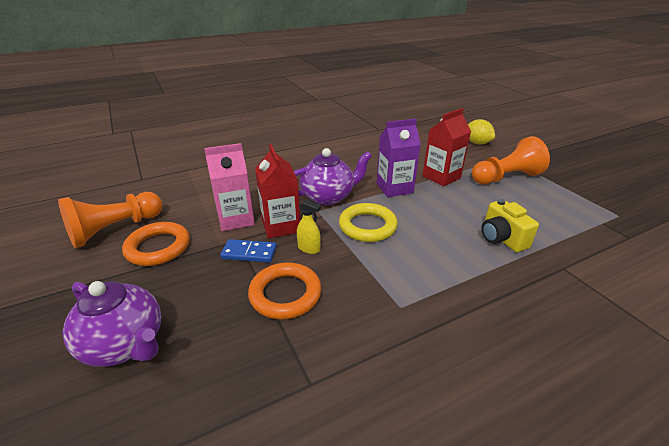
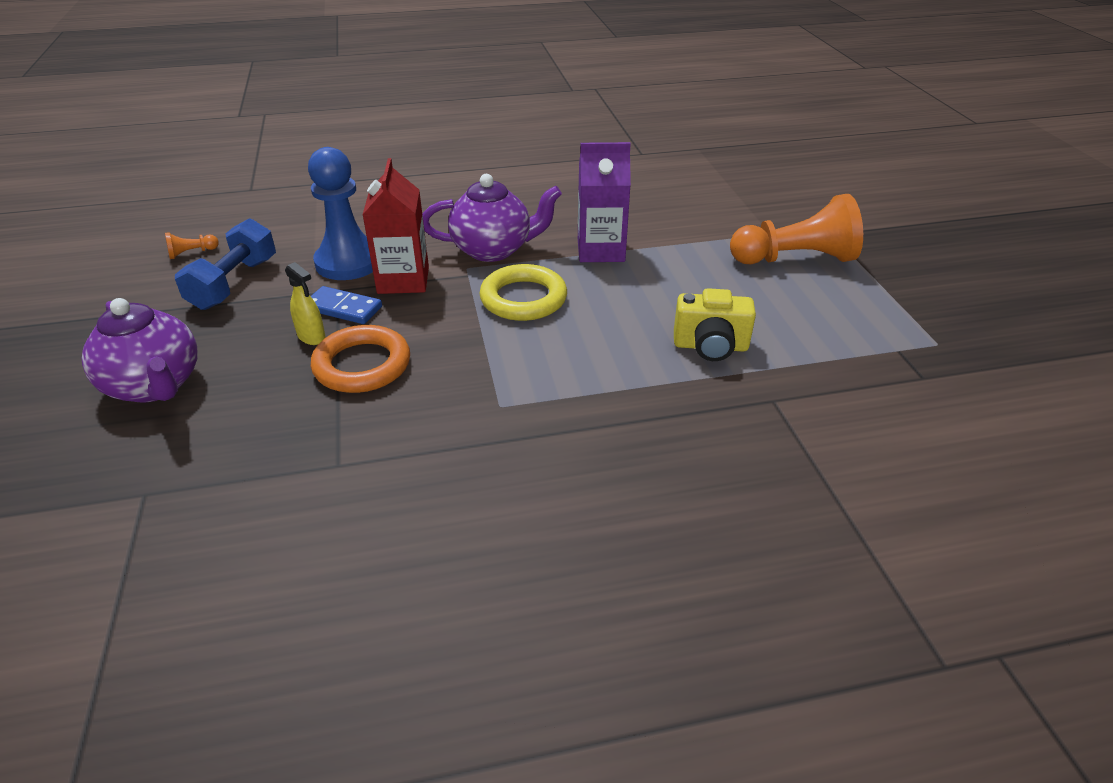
camera: 15 degrees right, 5 degrees up
(115, 229) = (191, 253): orange pawn -> orange pawn, size x0.40
(158, 247) = (234, 283): orange ring -> blue dumbbell
(236, 219) = (348, 262): pink carton -> blue pawn
(309, 249) = (424, 315): yellow spray bottle -> yellow spray bottle (311, 337)
(441, 177) = (687, 244): red carton -> none
(477, 143) = (793, 196): yellow lemon -> none
(501, 239) = (710, 347): yellow camera -> yellow camera turned 75 degrees counterclockwise

